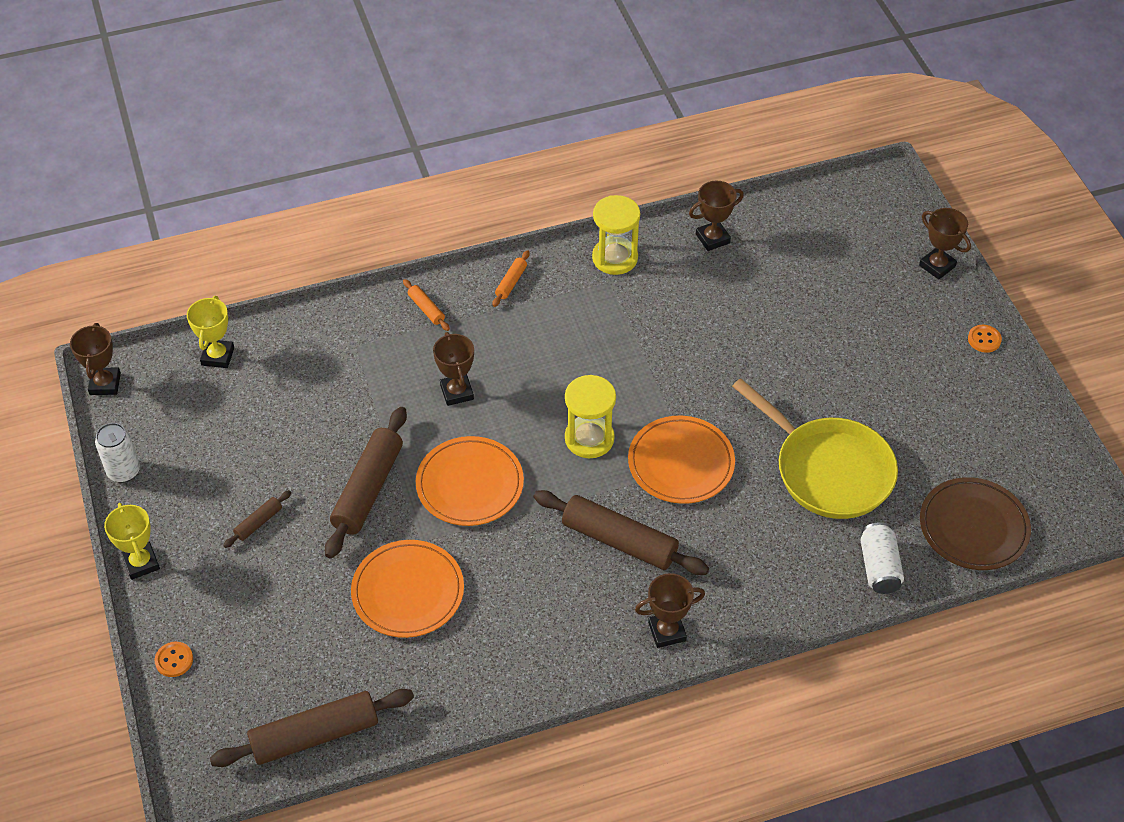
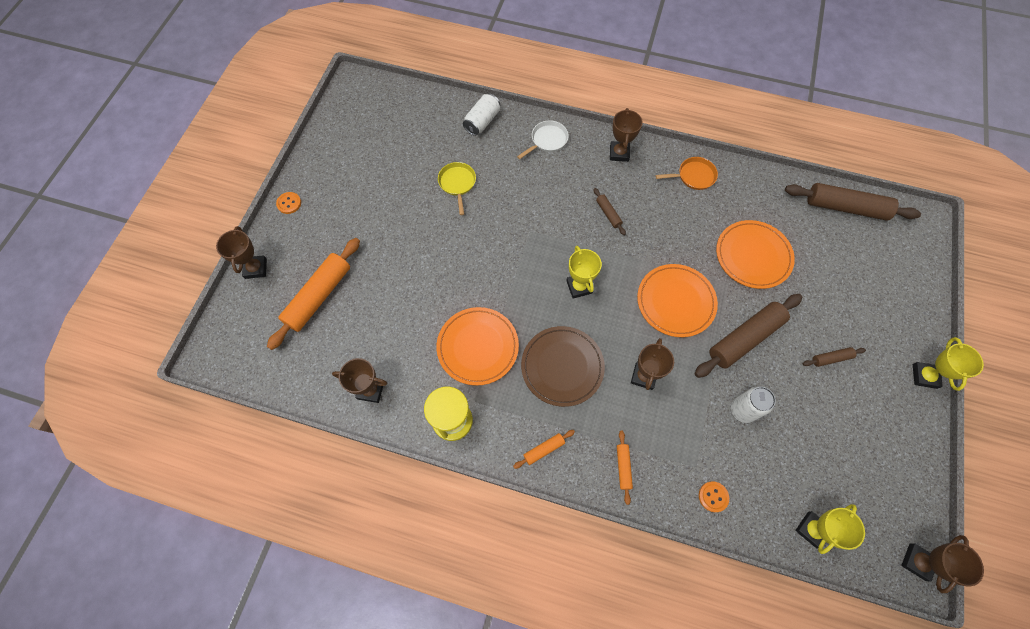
camera: 145 degrees left, 15 degrees up
(123, 471) = (920, 461): white can -> white can (742, 410)
(174, 660) = (918, 296): orange button -> orange button (713, 496)
(546, 658) = (693, 176): none -> orange pan
(589, 438) = (579, 287): yellow hourglass -> yellow trophy
(619, 541) = (608, 214): brown rolling pin -> brown rolling pin, size x0.46
(667, 631) = (619, 153): brown trophy -> brown trophy turned 75 degrees clockwise
(681, 463) = (536, 237): orange plate -> orange plate (478, 347)
(773, 592) = (547, 140): none -> white pan
(828, 470) = (457, 184): yellow pan -> yellow pan, size x0.48
(847, 279) = (318, 296): none -> orange rolling pin
(973, 527) = (415, 112): brown plate -> brown plate (562, 367)

